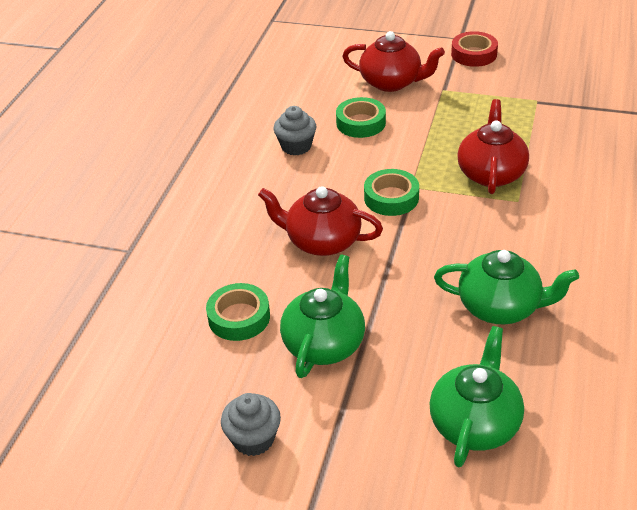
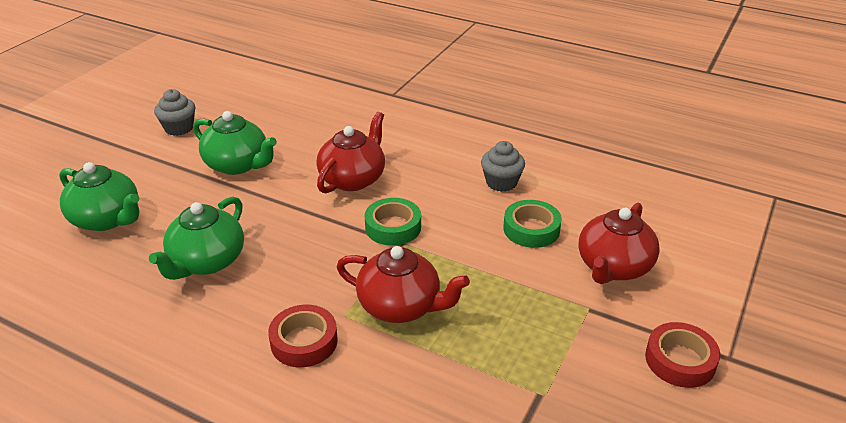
camera: 100 degrees right, 5 degrees down
(239, 317) = (291, 132): green tape -> none
(559, 214) = (304, 341): none -> red tape

